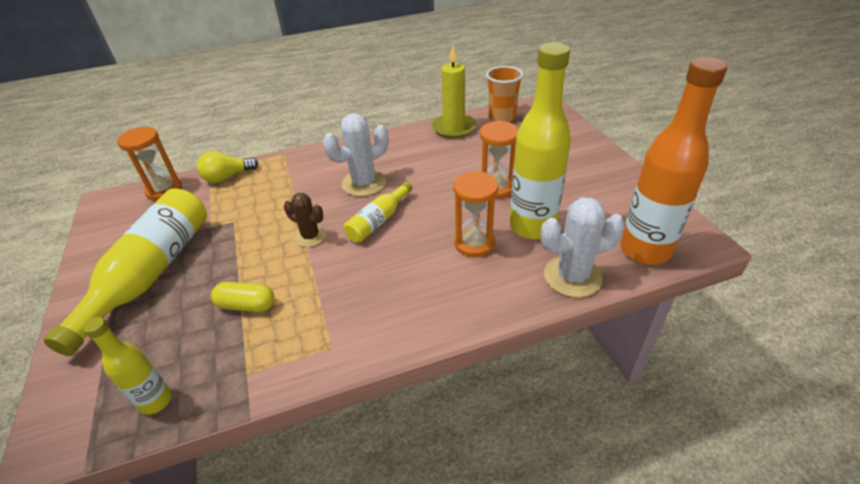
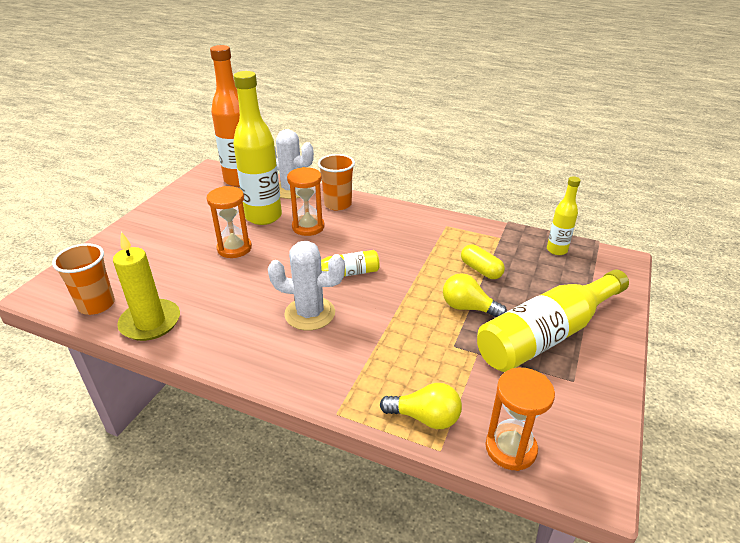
camera: 140 degrees left, 5 degrees down
(238, 257) = (468, 308): none -> yellow light bulb
(310, 236) = (401, 292): brown cactus -> none
(492, 292) = (338, 204): none -> orange cup

